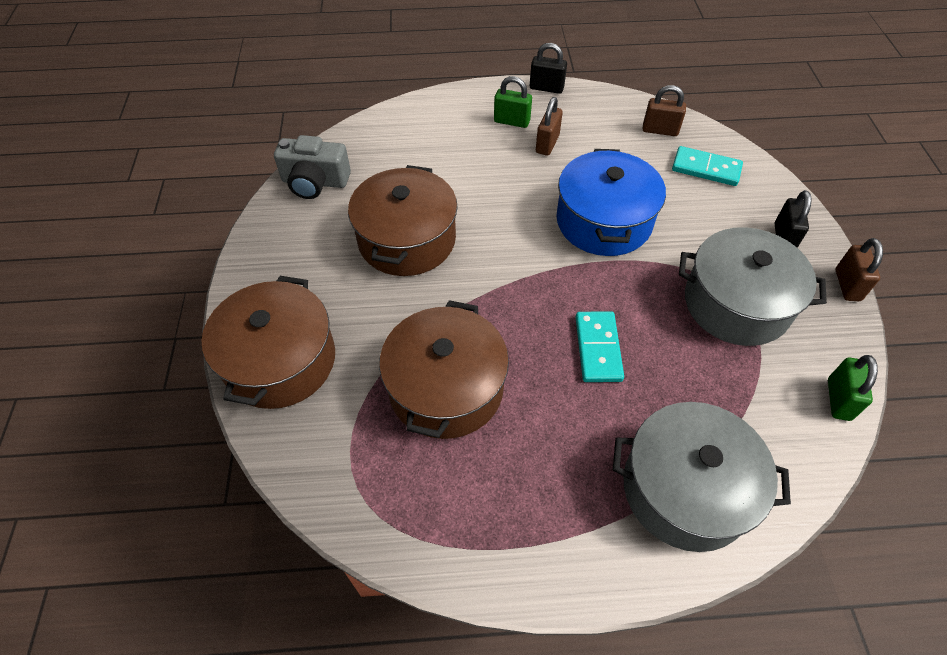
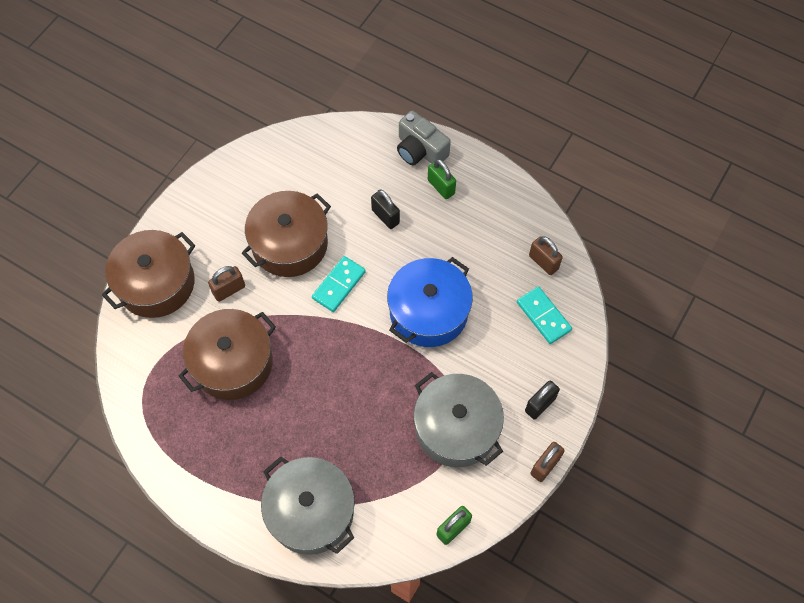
camera: 35 degrees right, 10 degrees up
(315, 182) = (266, 159): grey camera -> grey camera (420, 150)
(546, 88) = (495, 170): black padlock -> black padlock (385, 216)
(547, 144) = (448, 223): brown padlock -> brown padlock (229, 290)
(598, 348) = (340, 398): turquoise domino -> turquoise domino (338, 285)

